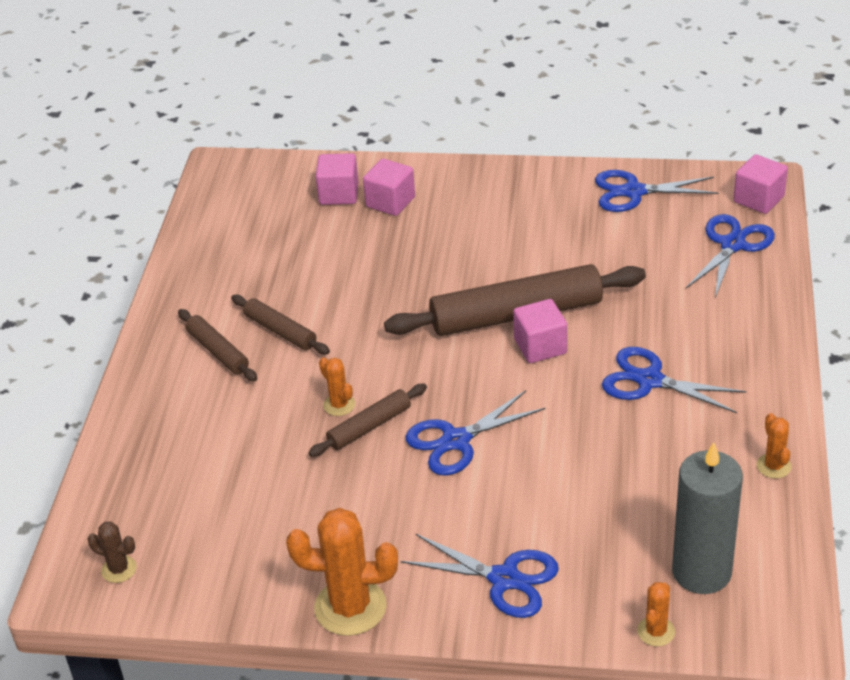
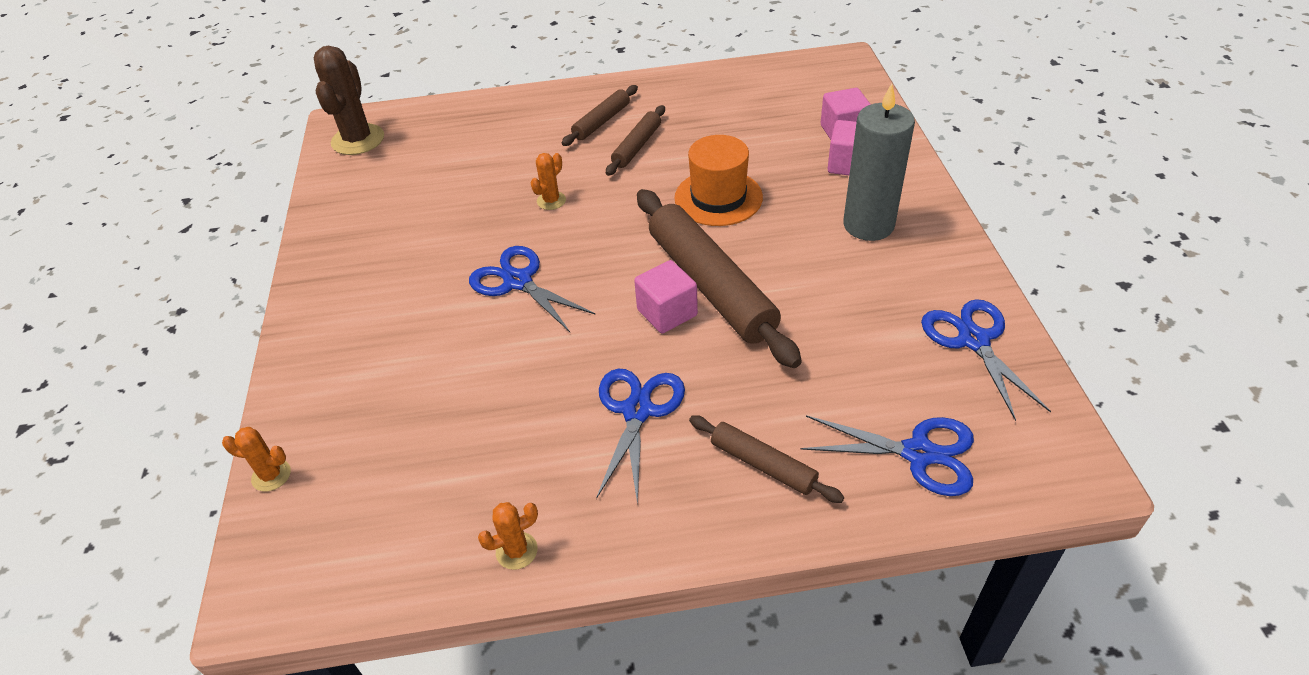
camera: 75 degrees right, 5 degrees up
(119, 569) = (358, 140): brown cactus -> brown cactus, size x1.98
(350, 607) = (315, 262): orange cactus -> none
(369, 427) = (527, 224): brown rolling pin -> brown rolling pin (762, 464)
(396, 289) = (718, 198): none -> orange hat
(504, 579) = (343, 350): blue scissors -> none
(701, 572) = (350, 502): grey candle -> grey candle (868, 225)
(758, 199) = (1033, 469): pink cube -> none

